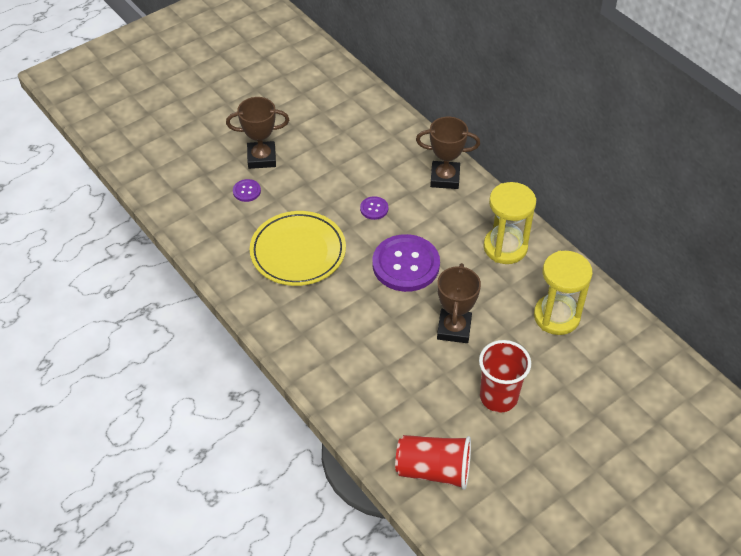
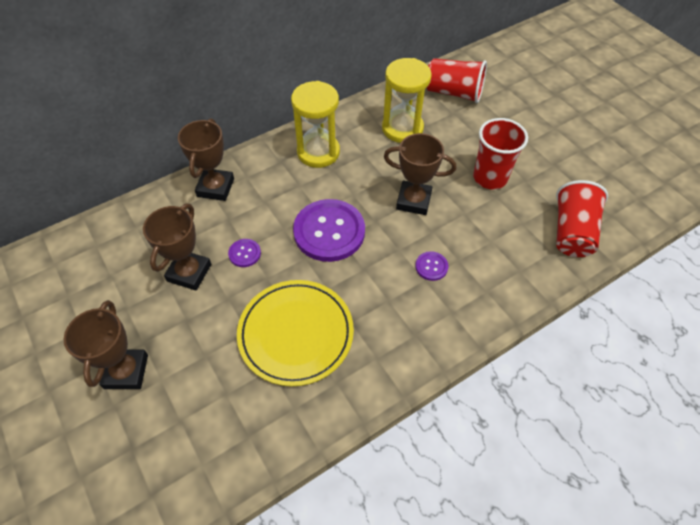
camera: 85 degrees left, 5 degrees up
(246, 191) = (181, 391): purple button -> purple button (431, 266)
(350, 176) = (189, 272): none -> brown trophy
(630, 365) = (453, 93): none -> red cup

